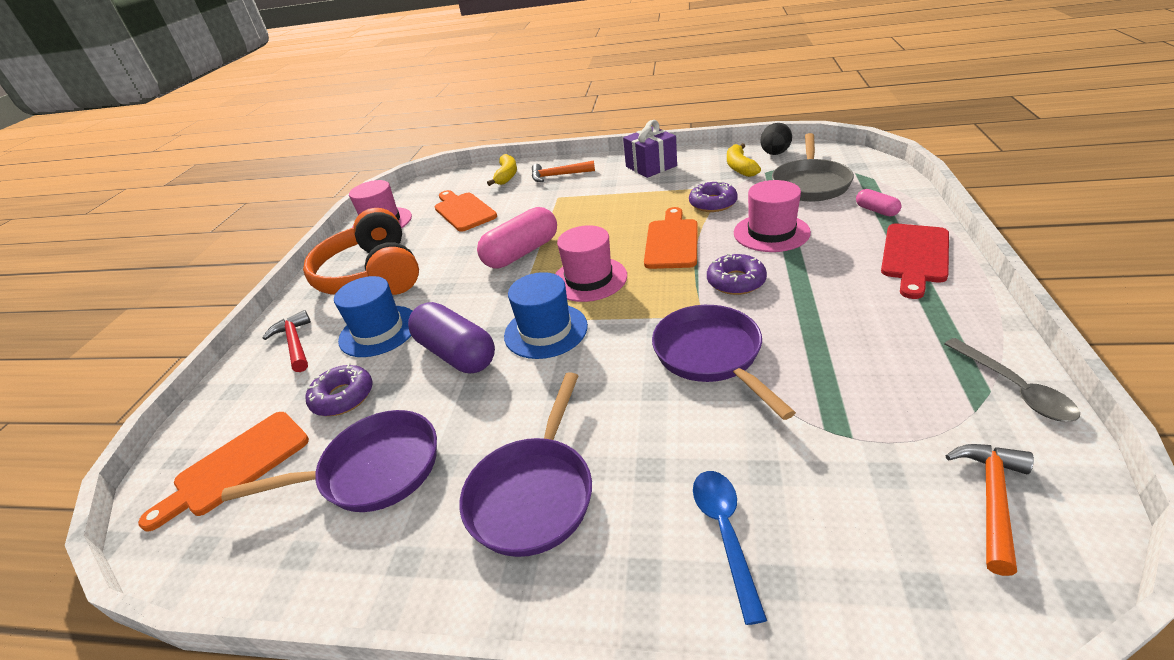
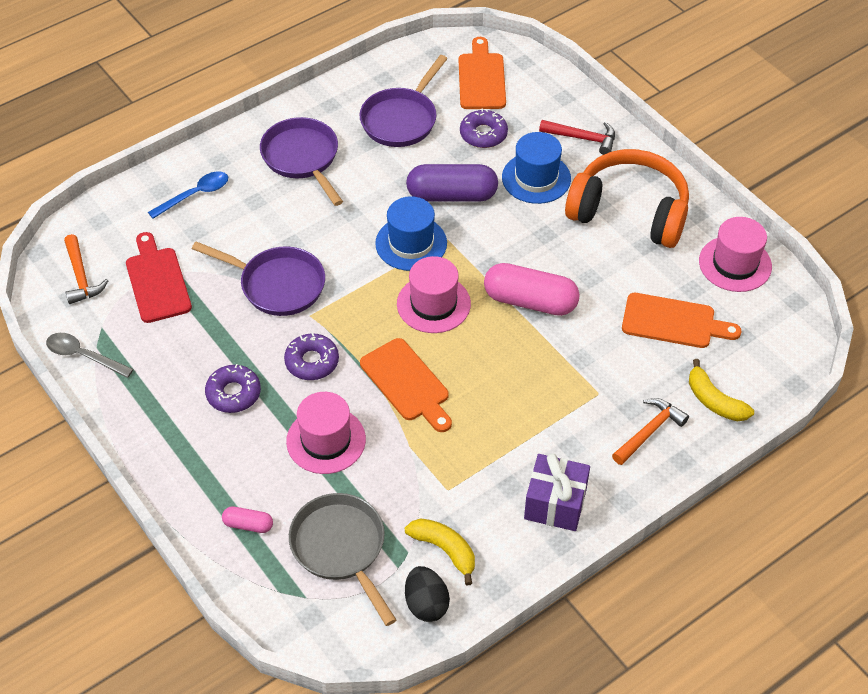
camera: 130 degrees right, 15 degrees up
(521, 253) = (530, 301): pink capsule -> pink capsule turned 75 degrees counterclockwise
(713, 203) = (418, 461): purple donut -> purple donut (233, 393)
(725, 532) = (195, 195): blue spoon -> blue spoon turned 75 degrees counterclockwise
(914, 256) = (186, 465): red cutting board -> red cutting board (157, 281)

